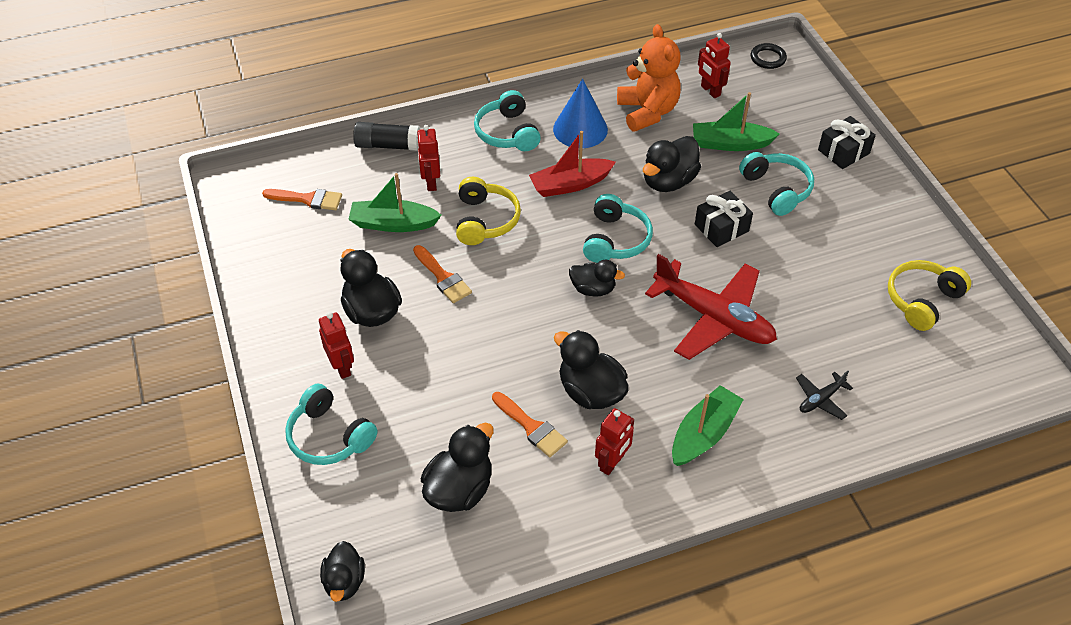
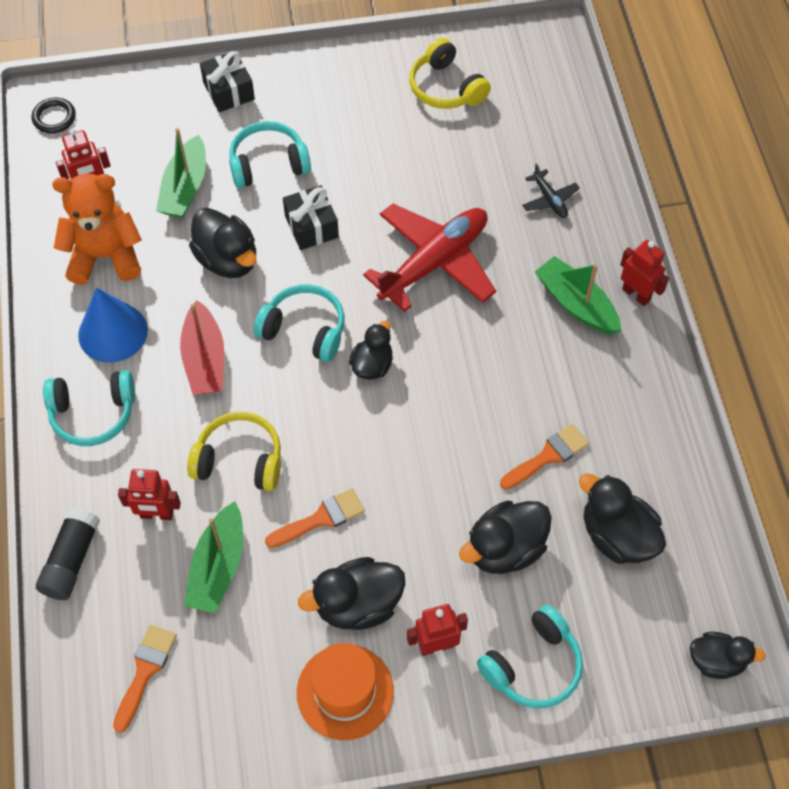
camera: 80 degrees left, 10 degrees up
(299, 314) = (345, 692): none -> orange hat
(590, 392) = (511, 393): black duck -> black duck (505, 549)
(612, 462) = (600, 389): red robot -> red robot (636, 294)

